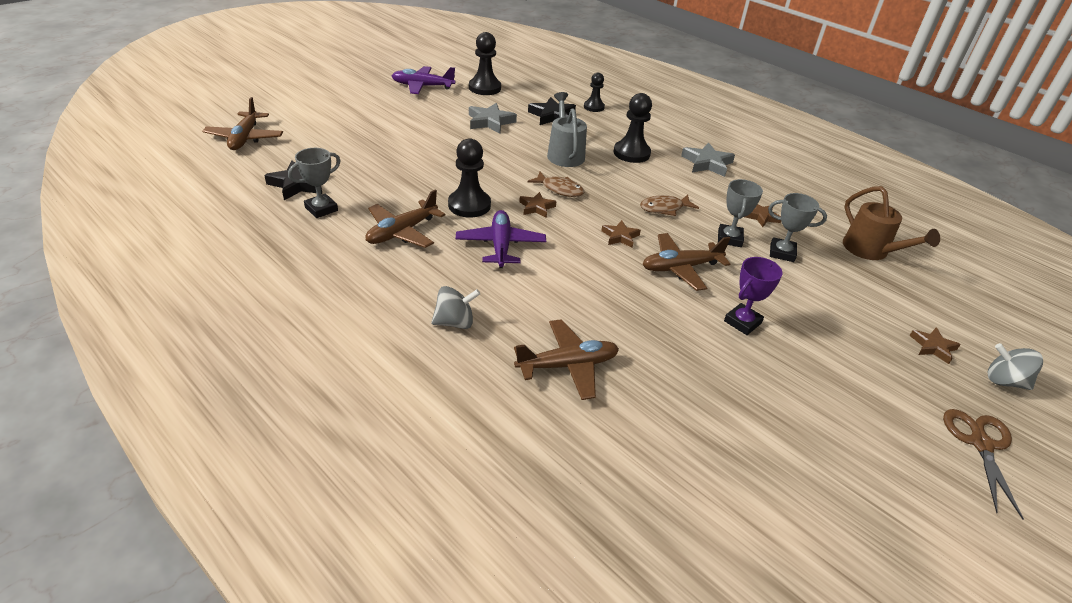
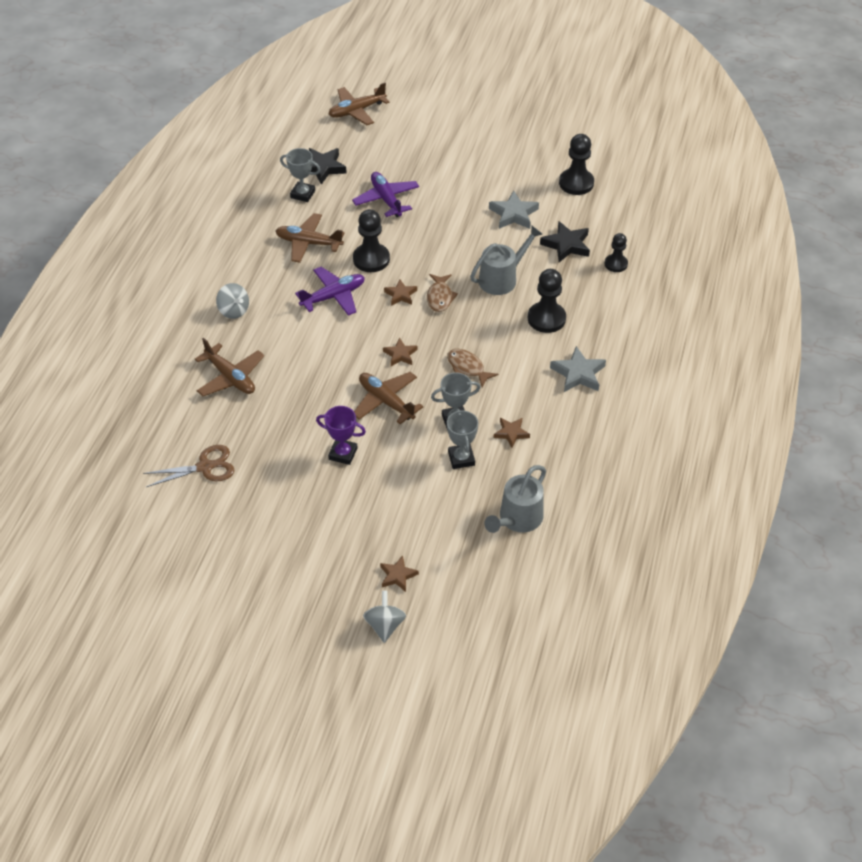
camera: 65 degrees right, 10 degrees up
(422, 86) = (536, 148): purple plane -> purple plane (386, 199)
(870, 251) = (517, 519): brown watering can -> grey watering can
(980, 444) = (297, 611): brown scissors -> brown scissors (205, 467)

